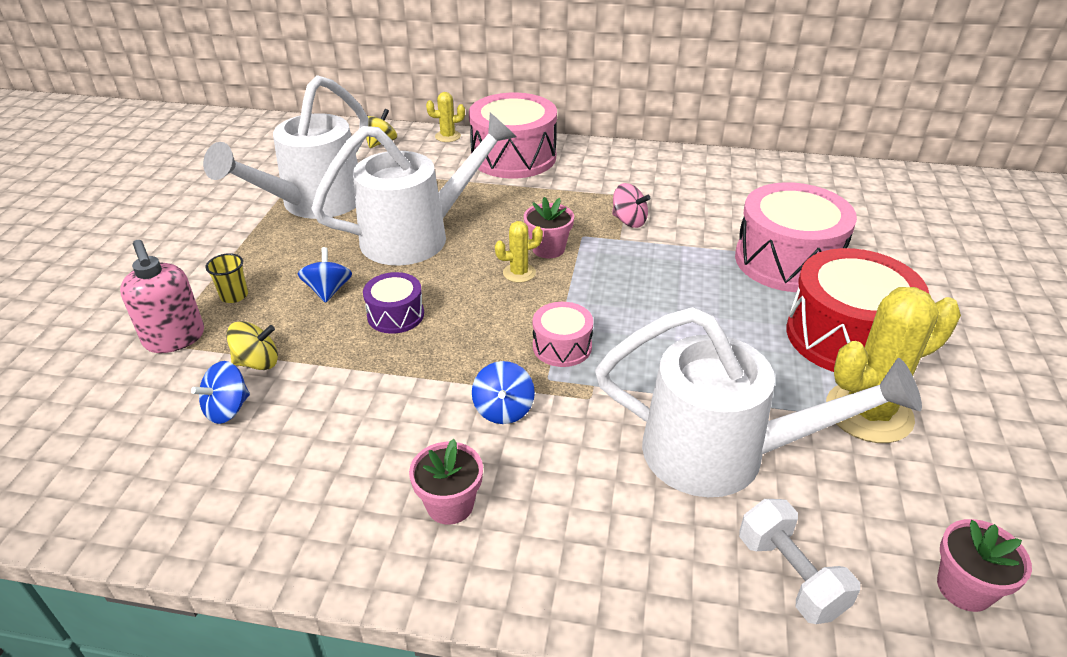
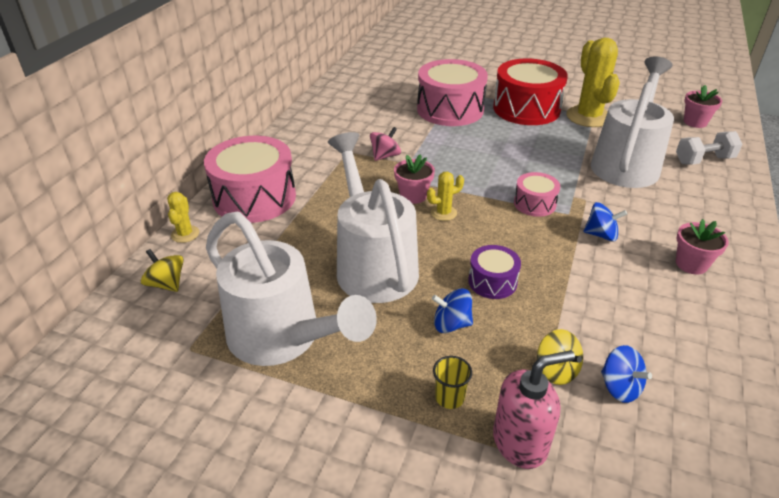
camera: 80 degrees left, 0 degrees up
(257, 362) = (556, 370): yellow spinning top -> yellow spinning top turned 150 degrees clockwise
(519, 273) = (443, 213): yellow cactus -> yellow cactus turned 75 degrees clockwise

